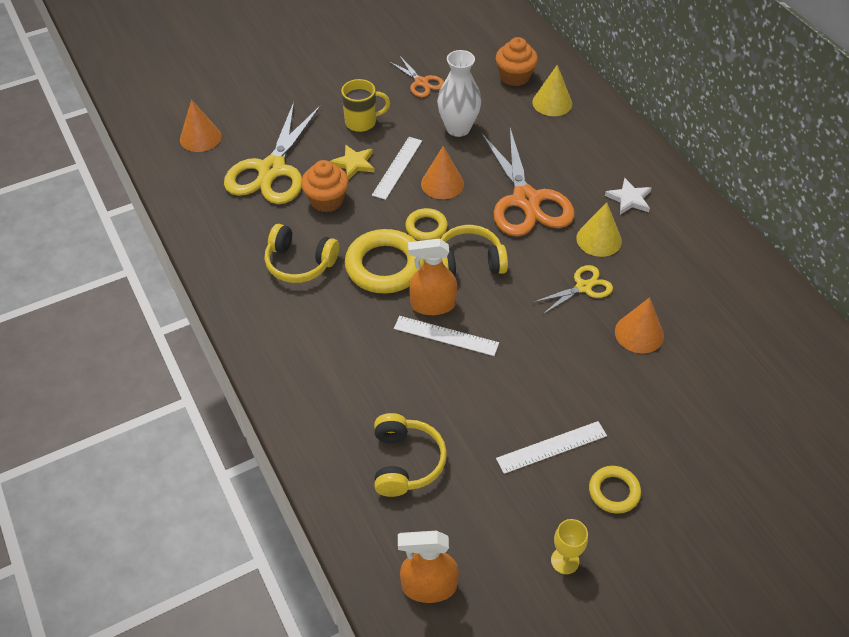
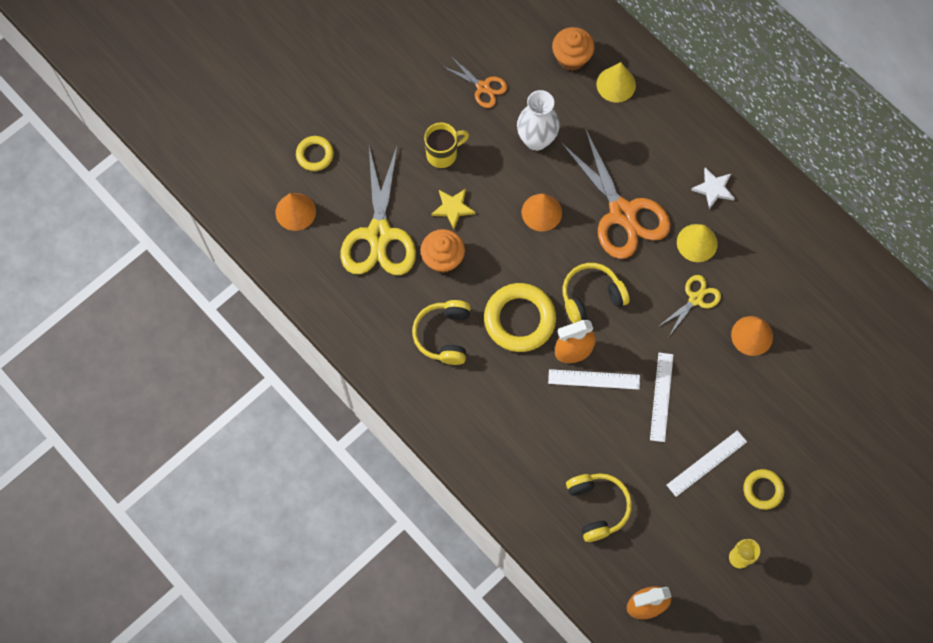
camera: 15 degrees left, 20 degrees up
(300, 263) = (444, 335): yellow headphones -> yellow headphones turned 90 degrees clockwise
(397, 167) = (494, 203): white ruler -> white ruler (661, 397)
(426, 227) = (542, 267): yellow ring -> yellow ring (315, 155)

